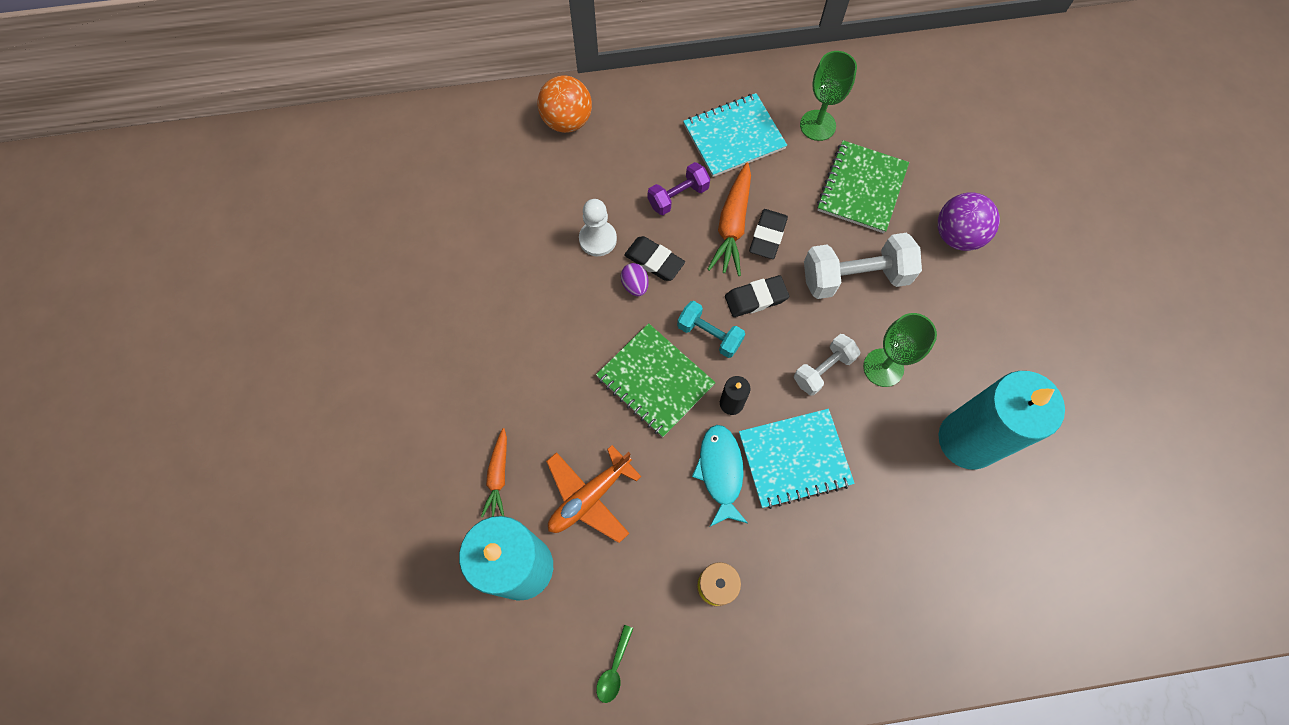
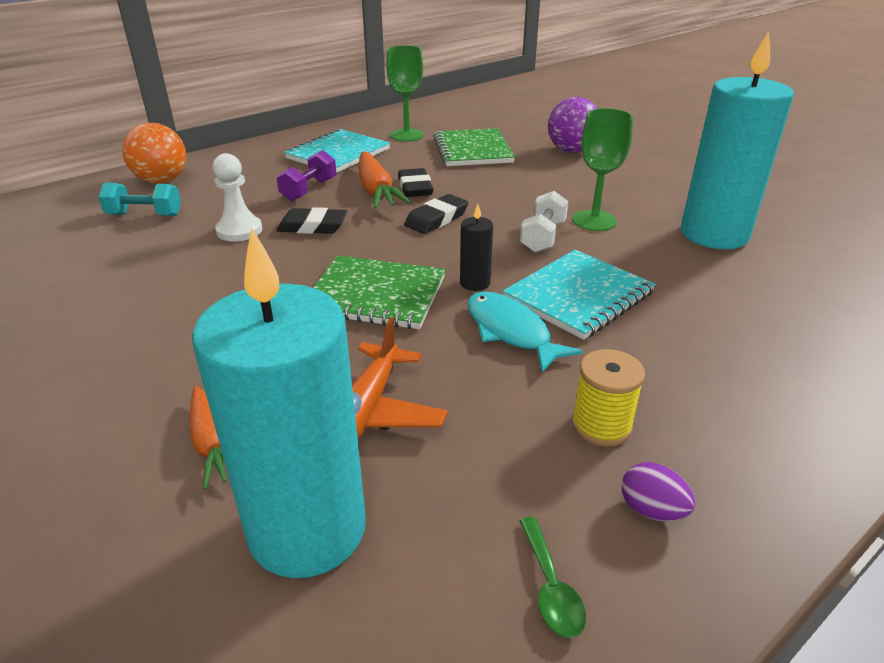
camera: 30 degrees left, 35 degrees down
(635, 285) = (302, 245): purple egg -> purple egg (652, 510)
(709, 335) = (410, 250): turquoise dumbbell -> turquoise dumbbell (145, 215)
(855, 277) = (514, 186): white dumbbell -> none

